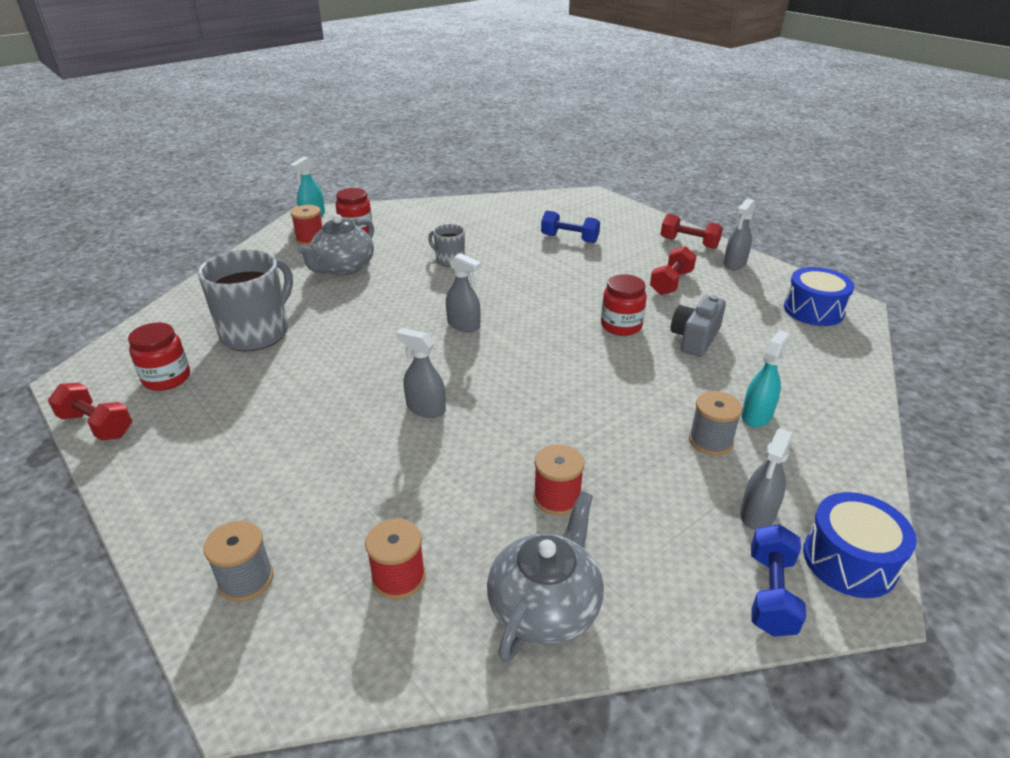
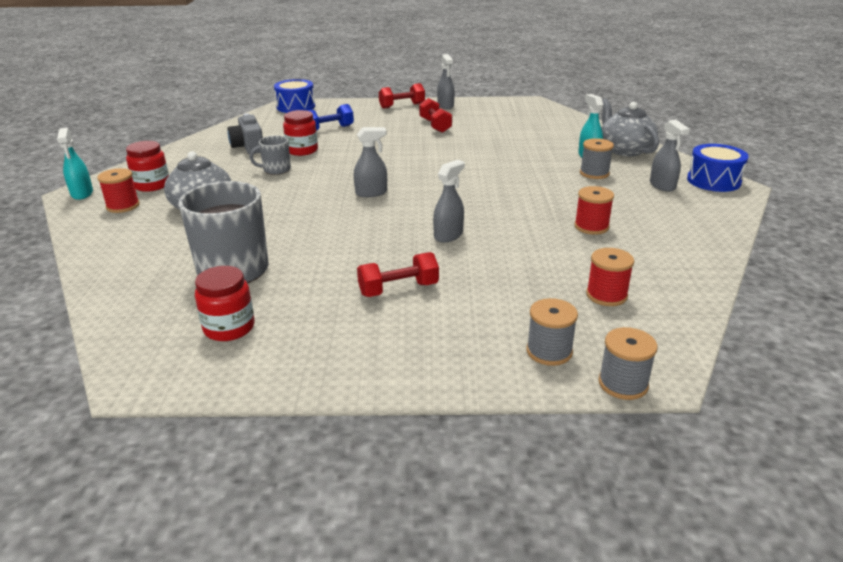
camera: 50 degrees left, 5 degrees down
(96, 425) = (246, 381): red dumbbell -> red dumbbell (398, 289)
(217, 665) = (623, 384): none -> grey spool
(425, 408) = (448, 235): grey spray bottle -> grey spray bottle turned 150 degrees clockwise
(545, 607) = (674, 260): grey teapot -> grey teapot (625, 150)
(621, 326) = (456, 153): red jar -> red jar (302, 150)
(695, 338) = (500, 142): grey camera -> grey camera (248, 147)
(771, 593) = (718, 204): blue dumbbell -> none
(813, 310) = (521, 109): blue drum -> blue drum (296, 107)

